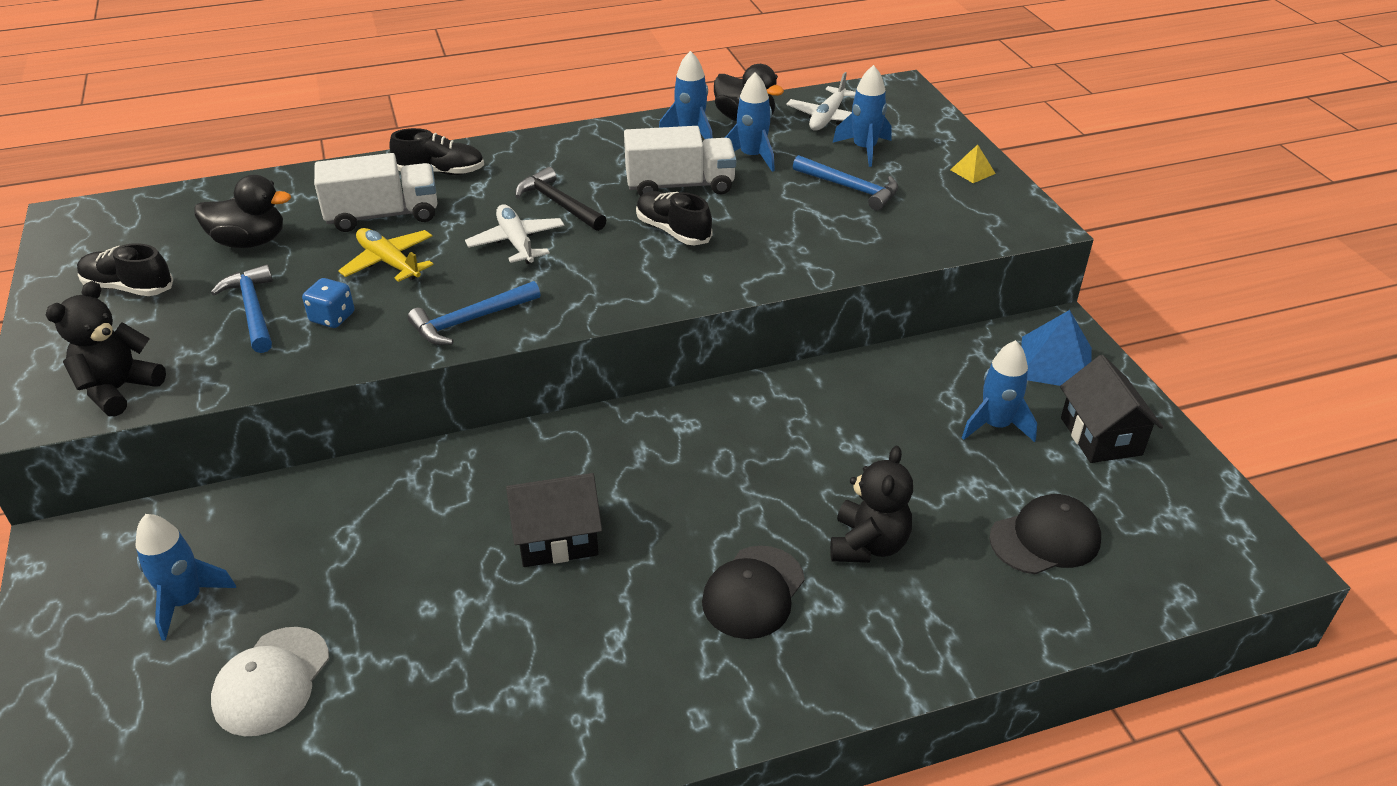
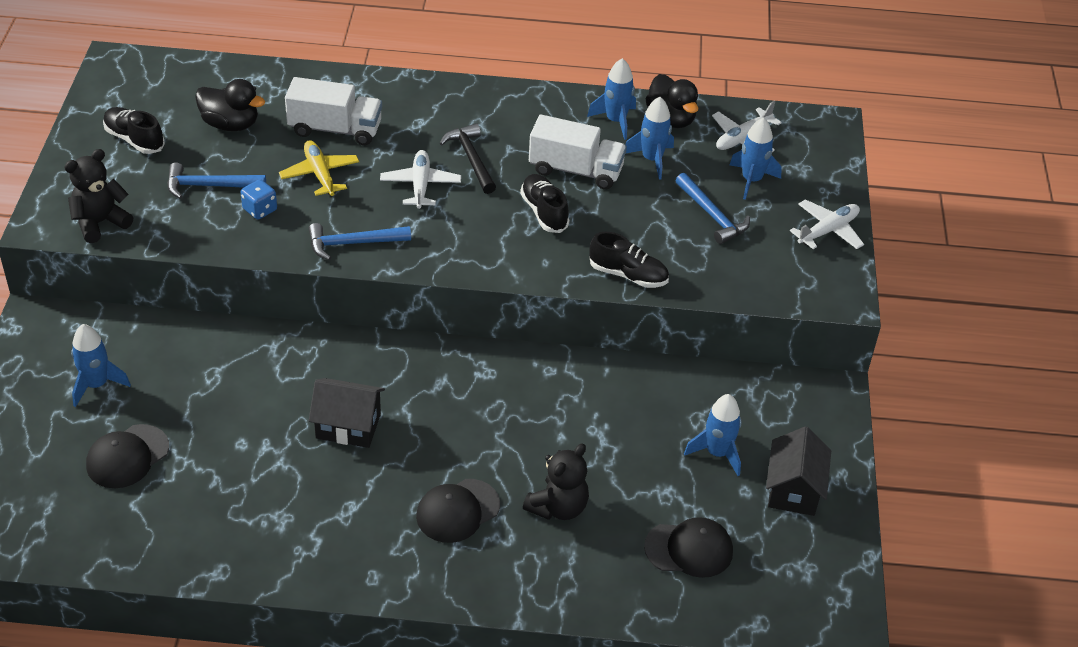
camera: 20 degrees right, 5 degrees up
(253, 310) = (209, 186): blue hammer -> blue hammer turned 90 degrees counterclockwise
(271, 681) = (127, 456): white cap -> black cap
(440, 172) = (397, 100): black shoe -> black shoe (628, 275)
(972, 171) = (828, 231): yellow pyramid -> white plane
(1055, 363) = (805, 419): blue pyramid -> none

